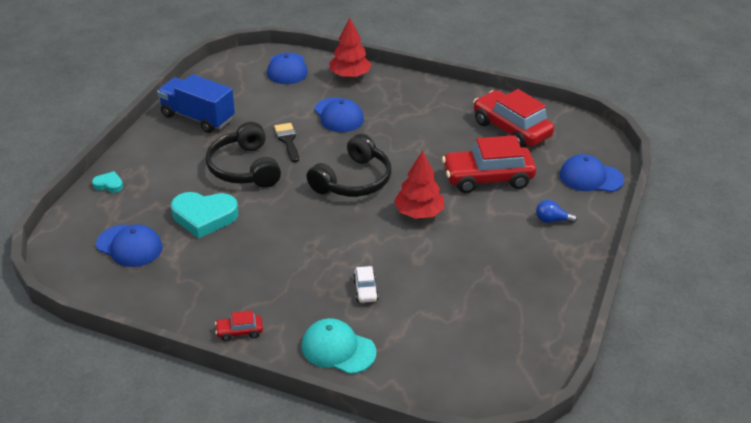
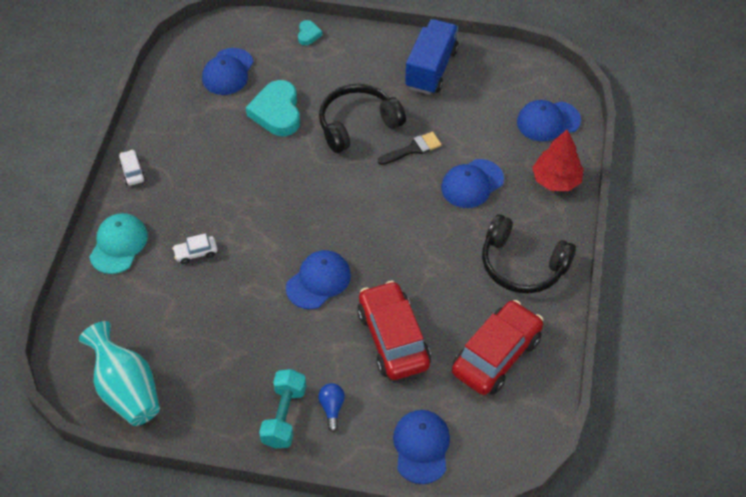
camera: 80 degrees right, 15 degrees up
(239, 332) = (132, 172): red car -> white car
(353, 180) = (359, 216): black headphones -> black headphones (522, 265)
(419, 213) = (318, 281): red tree -> blue cap
(520, 353) = (127, 390): none -> turquoise vase
(558, 249) = (284, 416): none -> turquoise dumbbell

